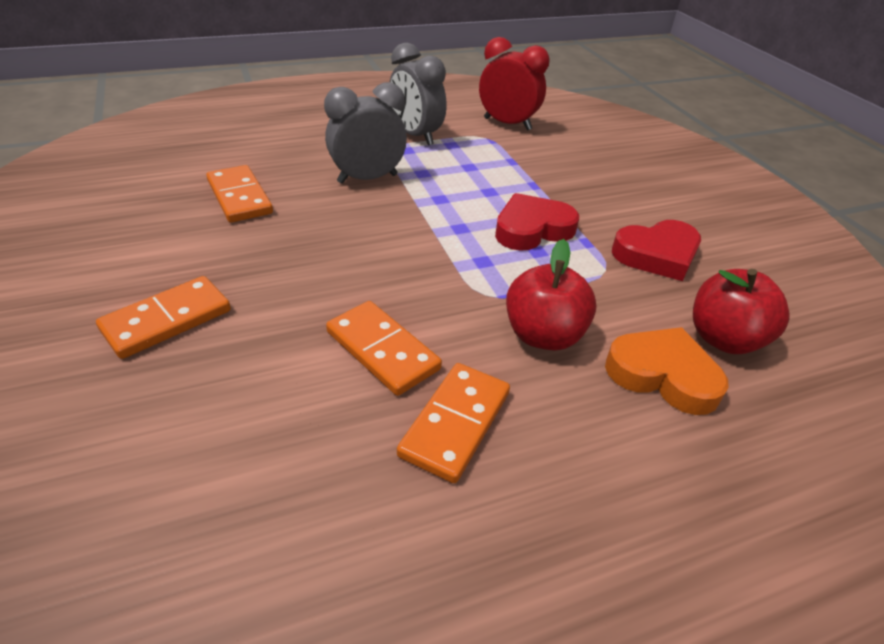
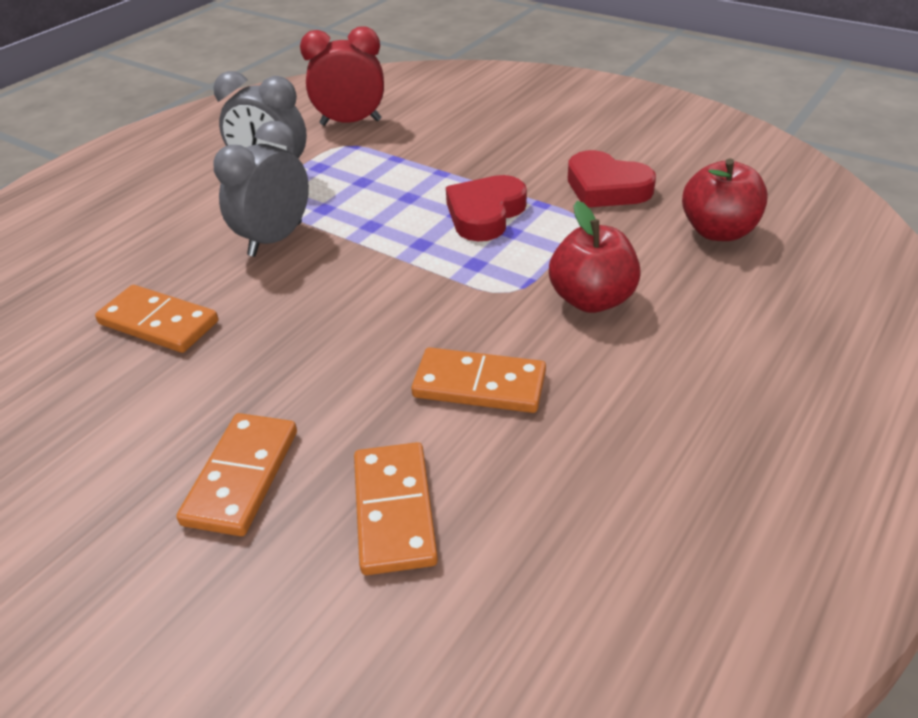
camera: 30 degrees left, 0 degrees up
(455, 423) = (602, 406): orange domino -> orange domino (394, 510)
(657, 255) = (606, 188): red heart -> red heart turned 90 degrees clockwise
(663, 375) = (706, 282): orange heart -> none

